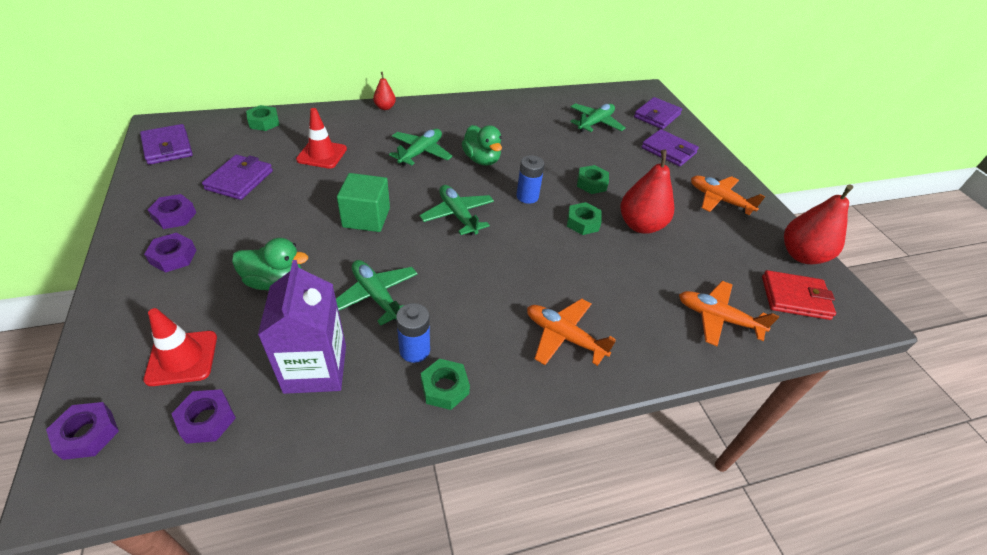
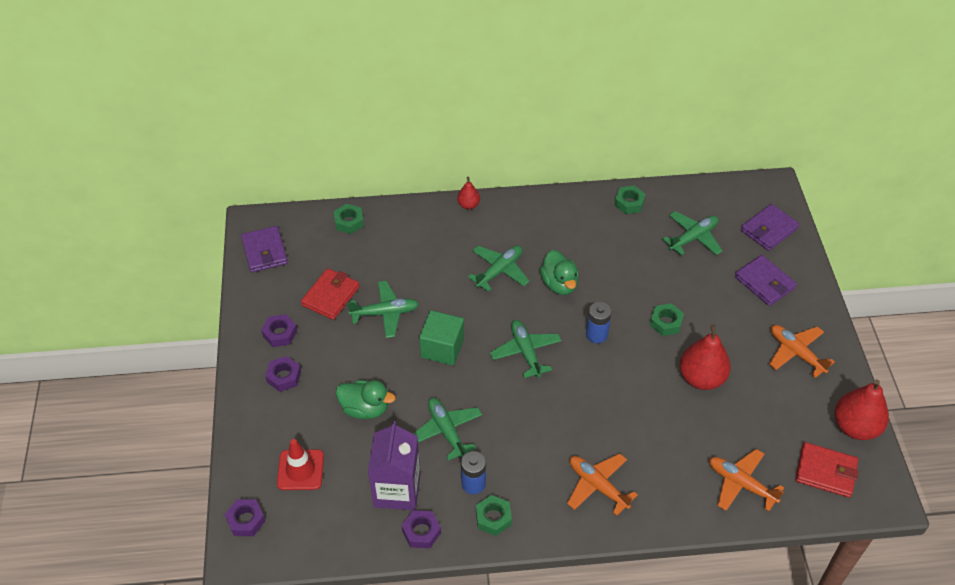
camera: 15 degrees right, 5 degrees up
(207, 420) = (322, 520): purple nut -> purple nut (421, 532)
(239, 180) = (330, 296): purple wallet -> red wallet
(301, 191) = (385, 313): none -> green plane
(322, 154) = (404, 268): red traffic cone -> none
(583, 222) = (644, 370): green nut -> green nut (629, 203)

